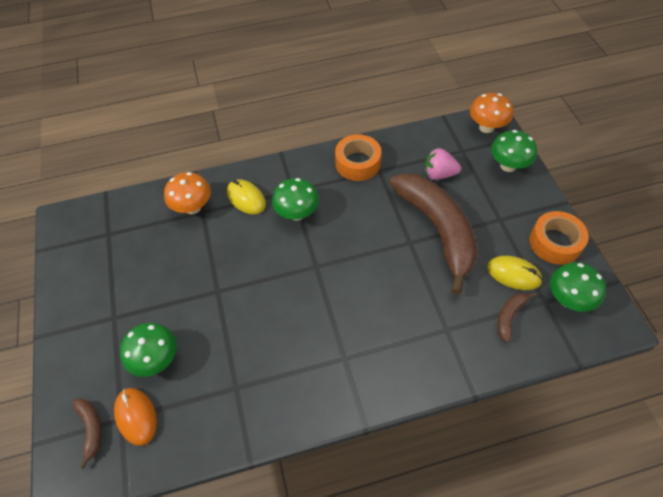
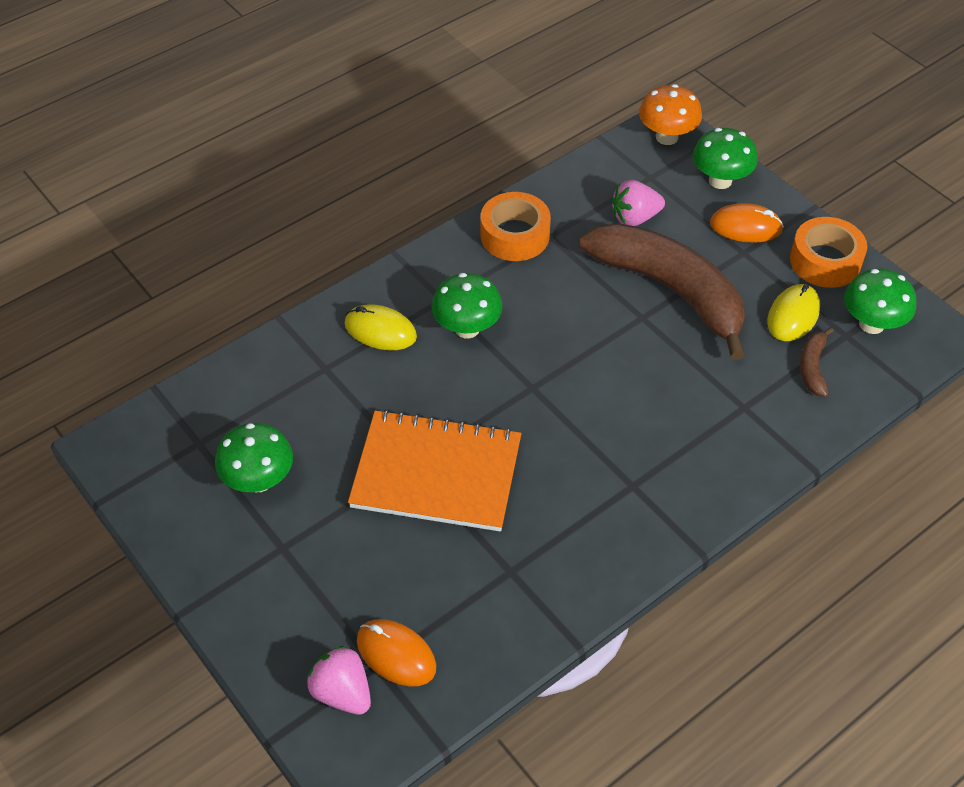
camera: 25 degrees left, 5 degrees down
(91, 429) = (342, 692): brown banana -> pink strawberry
(157, 359) = (380, 577): green mushroom -> green mushroom (259, 480)
(193, 207) = (307, 367): orange mushroom -> none
(227, 302) = (436, 473): none -> orange notebook
(510, 202) = (745, 227): none -> orange mouse
(513, 274) = (793, 315): yellow mouse -> yellow mouse turned 60 degrees counterclockwise

